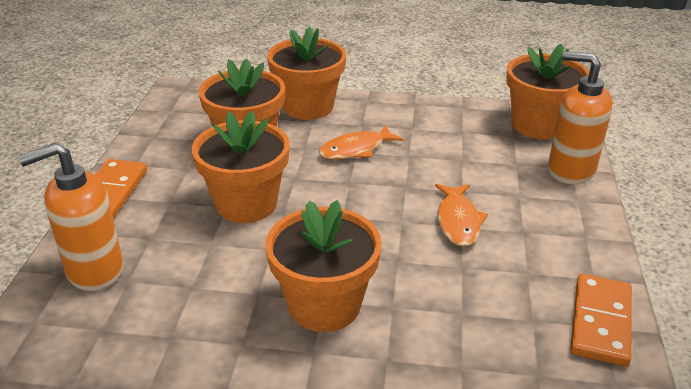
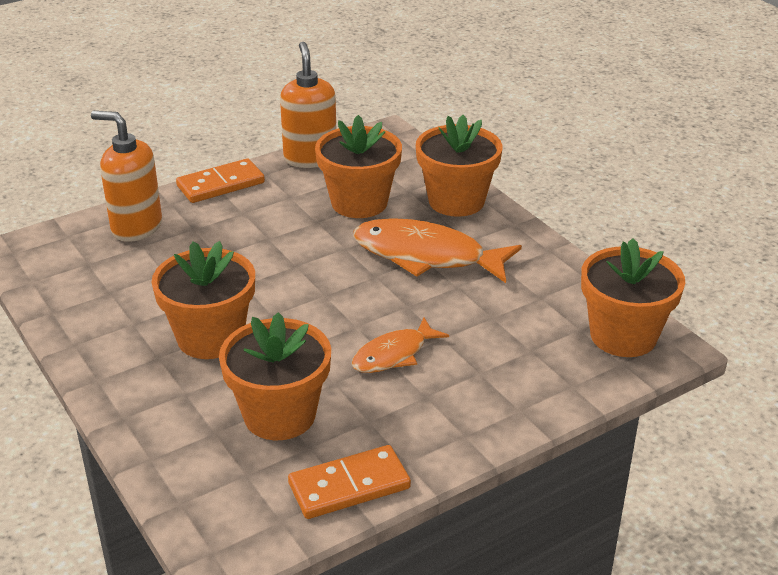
camera: 50 degrees right, 0 degrees up
(246, 204) = (282, 244): orange flower pot -> orange flower pot (279, 415)
(356, 149) = (426, 256): orange fish -> orange fish, size x1.75
(570, 170) = (567, 386): orange soap dispenser -> orange soap dispenser (310, 158)

